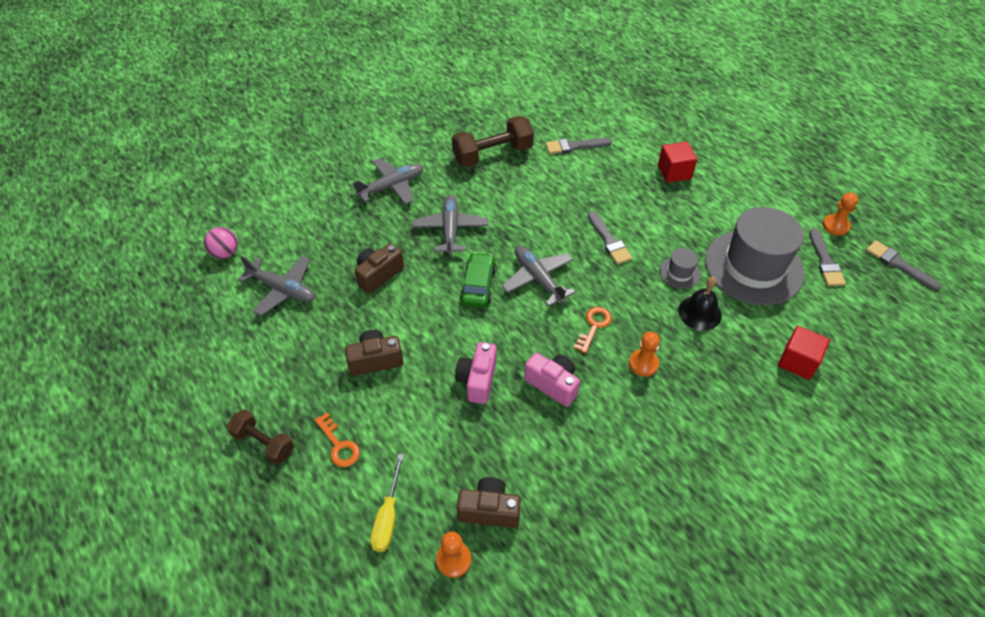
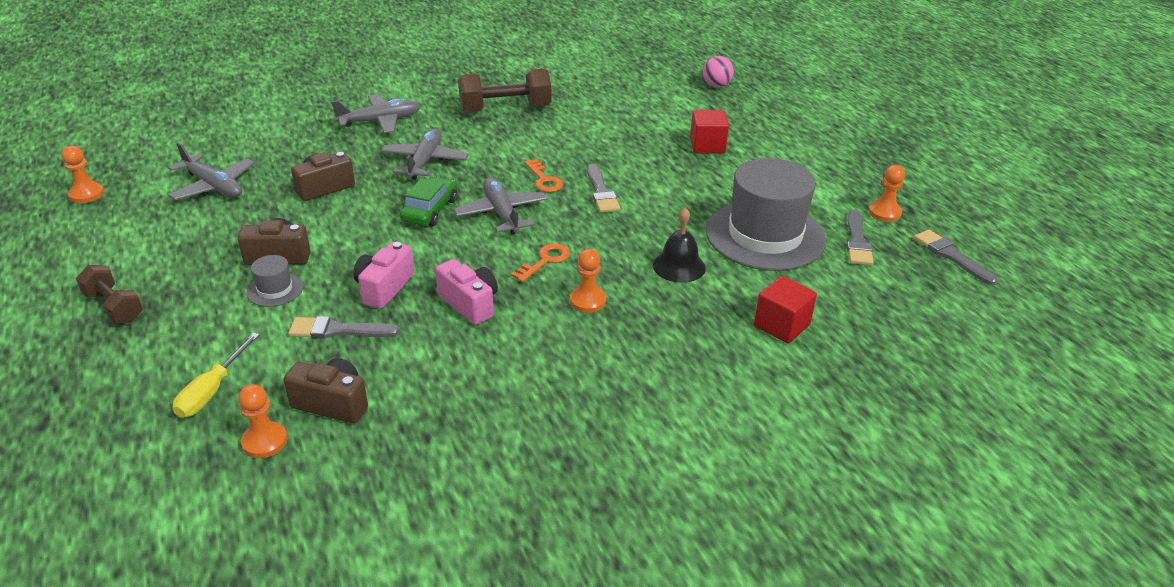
camera: 10 degrees right, 15 degrees down
(175, 318) = (86, 194): none -> orange pawn
(225, 253) = (172, 151): pink ball -> pink ball (716, 86)
(339, 445) = (195, 320): orange key -> orange key (544, 180)
(574, 146) = (601, 112): grey brush -> grey brush (338, 330)
(680, 272) = (672, 229): grey hat -> grey hat (275, 290)

